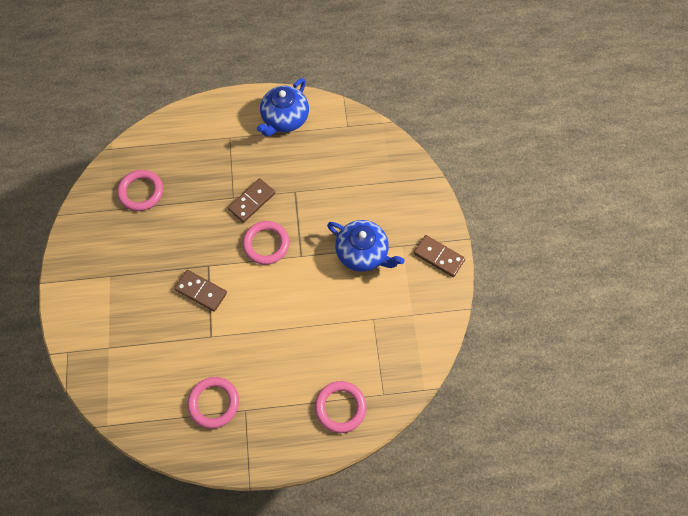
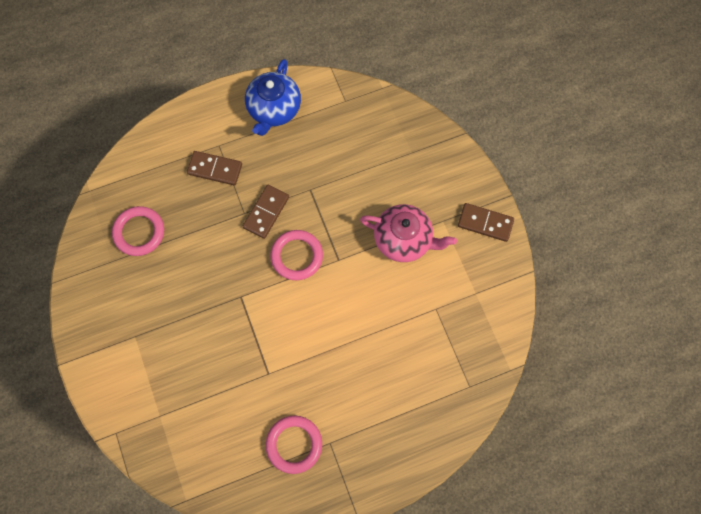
camera: 15 degrees left, 5 degrees up
(201, 291) = (242, 327): brown domino -> brown domino (215, 169)
(340, 407) = (429, 412): pink ring -> none
(362, 253) = (404, 240): blue teapot -> pink teapot

